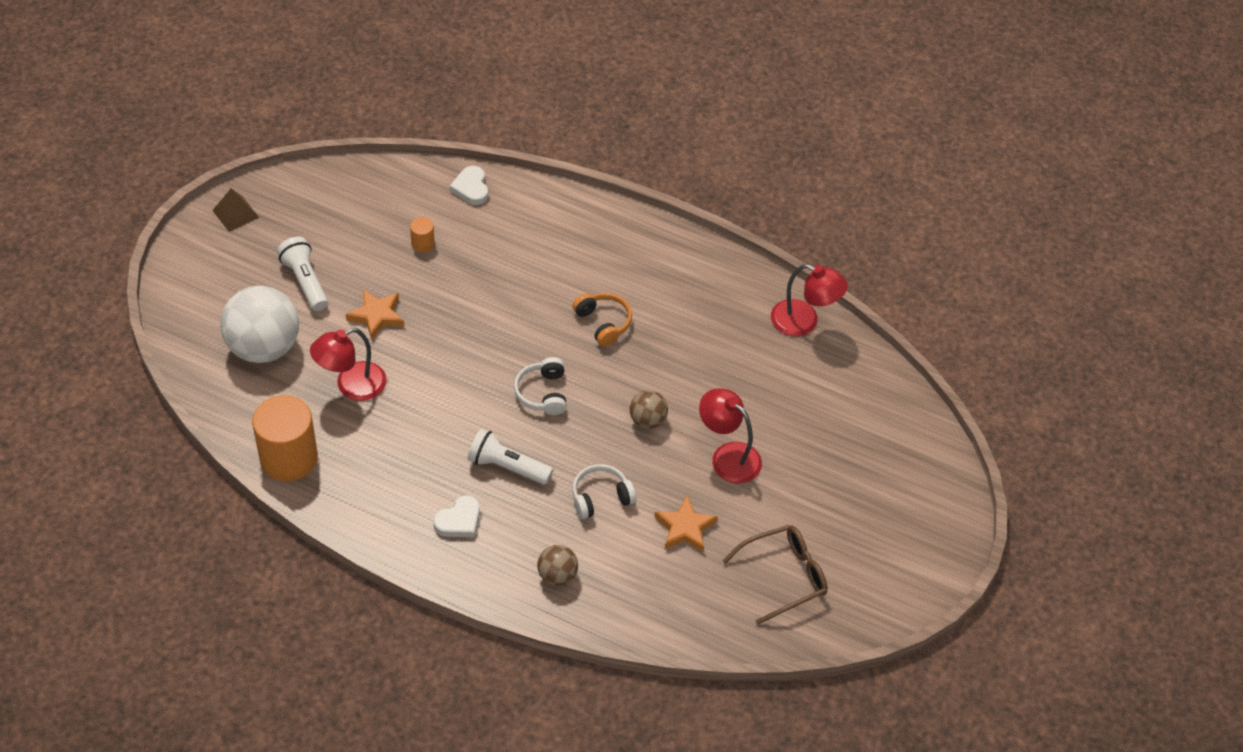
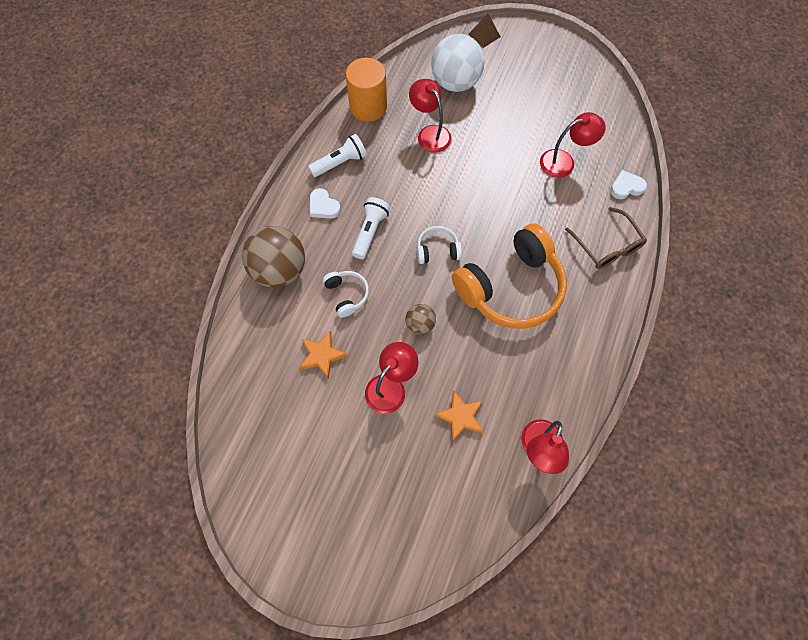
camera: 90 degrees right, 15 degrees up
(235, 214) = (566, 53): brown pyramid -> brown pyramid (484, 35)
(305, 281) = (515, 97): white flashlight -> white flashlight (340, 163)
(377, 316) = (492, 141): orange star -> orange star (460, 417)
(423, 244) = (564, 161): orange cylinder -> red lamp
(557, 575) = (280, 270): brown ball -> brown ball, size x2.03
(603, 323) = (510, 287): orange headphones -> orange headphones, size x2.26
(783, 576) = (279, 432): brown glasses -> brown glasses (606, 245)

